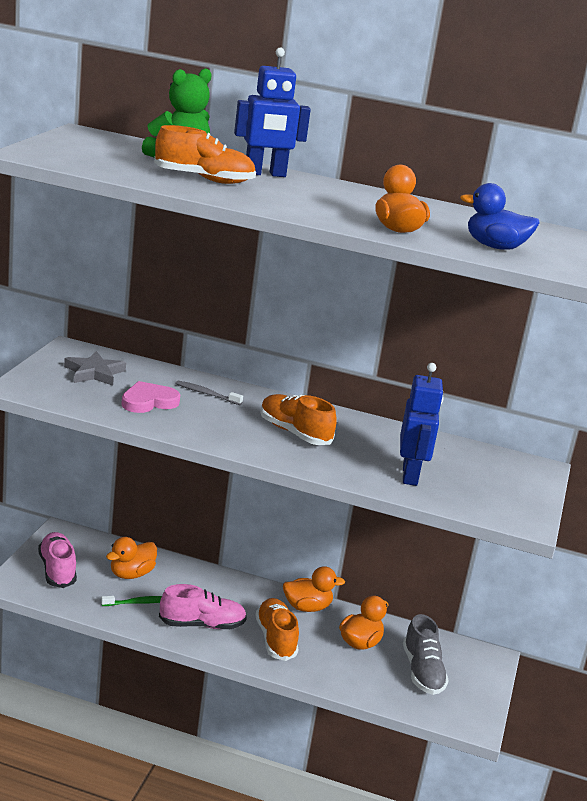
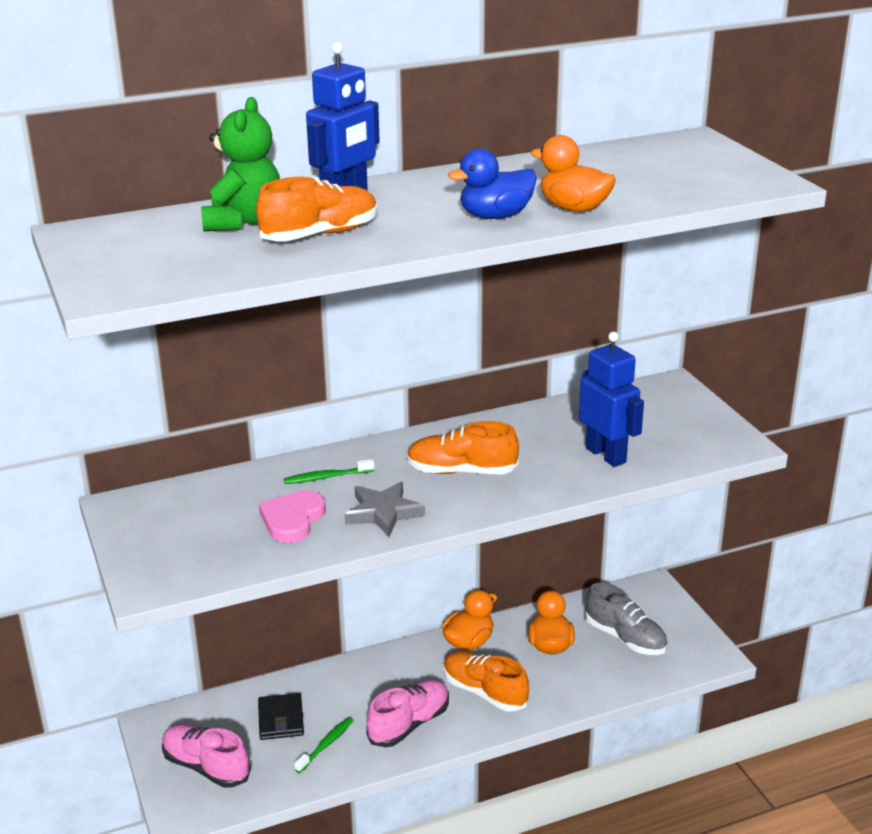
camera: 35 degrees left, 5 degrees up
(94, 373) = (190, 520): grey star -> grey star (383, 512)
(131, 574) = (281, 719): orange duck -> black wallet
(207, 394) = (327, 477): grey toothbrush -> green toothbrush
(495, 247) = (665, 187): blue duck -> blue duck (495, 216)

